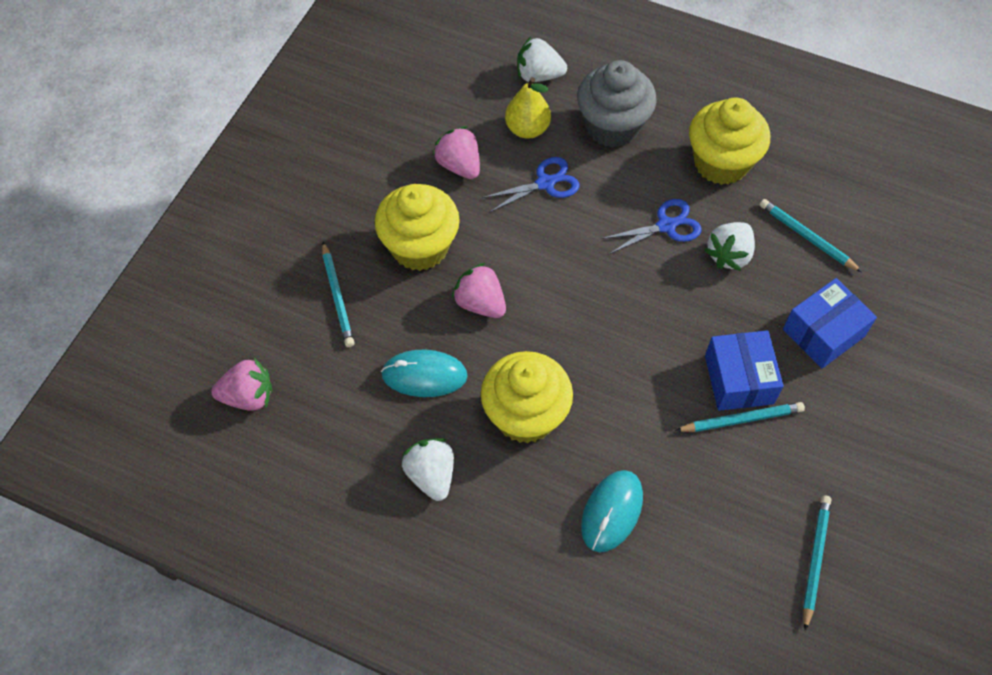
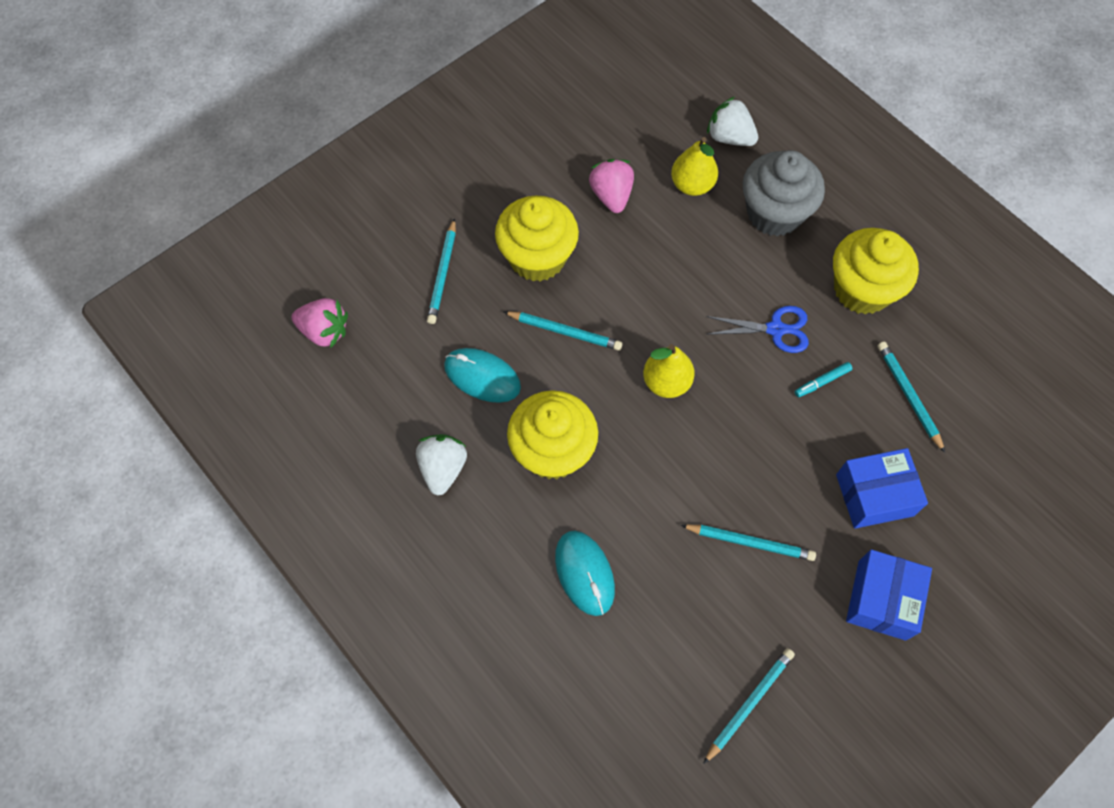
camera: 25 degrees right, 5 degrees up
(480, 303) = (565, 332): pink strawberry -> turquoise pencil
(545, 183) = (682, 243): blue scissors -> none
(595, 311) = (666, 382): none -> yellow pear
(612, 512) = (584, 573): turquoise mouse -> turquoise mouse turned 75 degrees counterclockwise
(729, 255) = (822, 382): white strawberry -> turquoise marker
(739, 379) = (767, 504): blue box -> blue box (882, 600)

